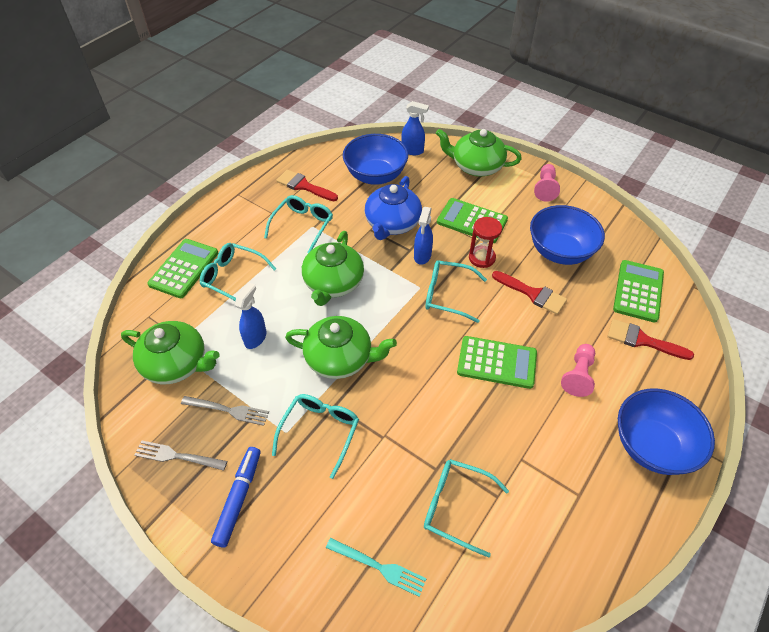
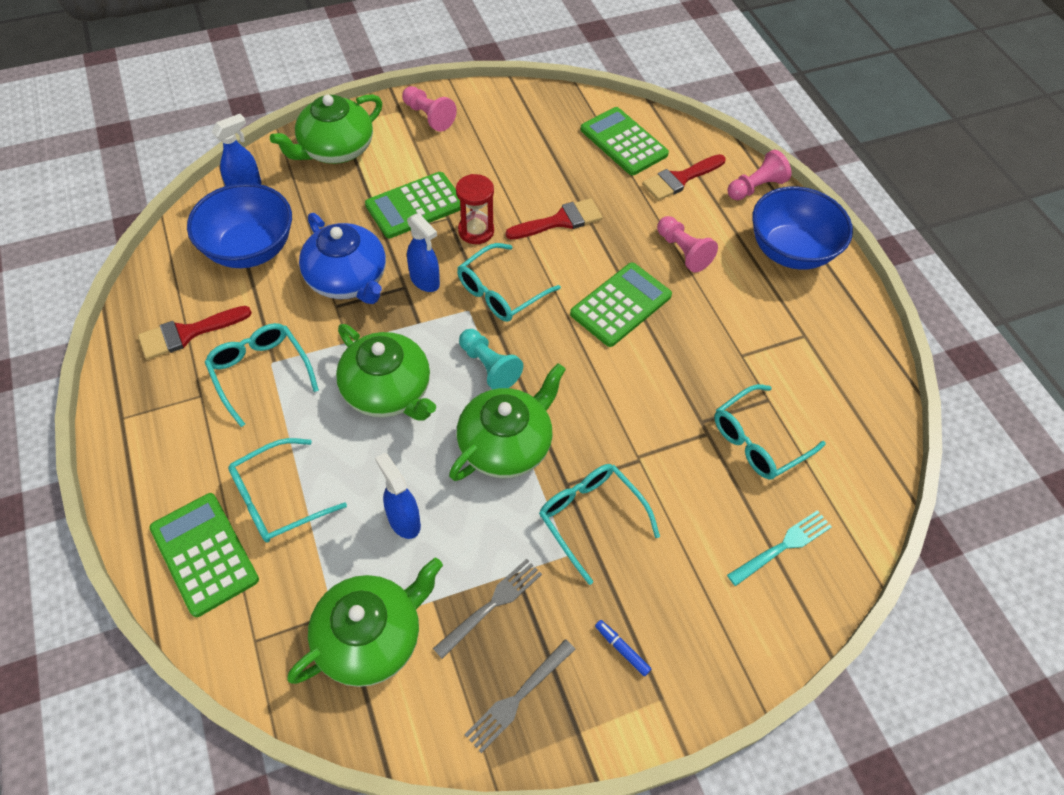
camera: 60 degrees left, 5 degrees up
(239, 498) = (622, 649): blue marker -> blue marker, size x0.51
(388, 319) = (489, 366): none -> turquoise pawn
(560, 251) = (525, 164): blue bowl -> none
(689, 392) = (755, 187): none -> pink pawn

